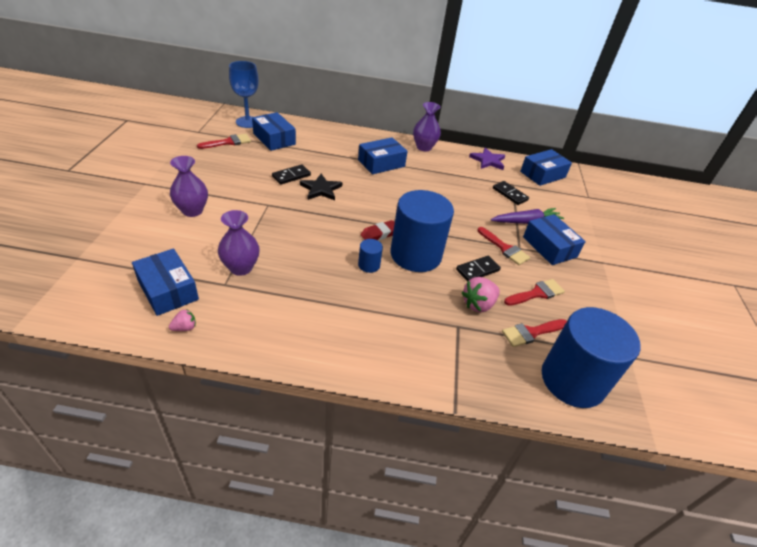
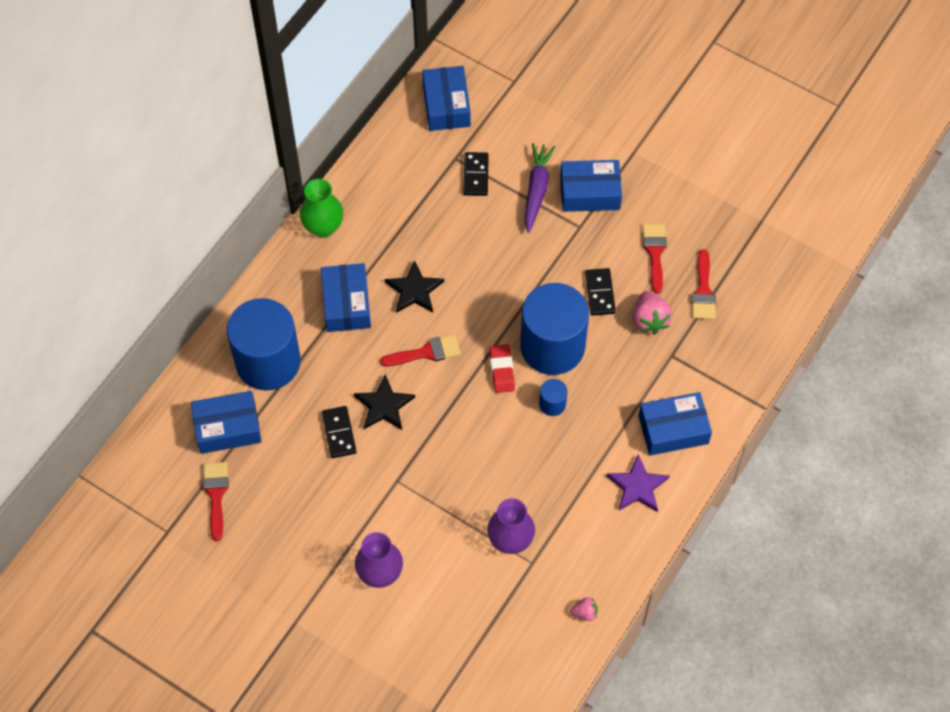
camera: 60 degrees left, 20 degrees up
(168, 290) = (522, 621): blue box -> blue box (673, 429)
(185, 328) = (584, 612): pink strawberry -> pink strawberry turned 90 degrees clockwise
(247, 122) = (160, 453): blue goblet -> none
(410, 186) = (414, 290): none -> black star
(424, 147) = (323, 227): purple vase -> green vase
(488, 161) = (389, 157): purple star -> purple star (637, 486)
(504, 248) = (575, 243): red brush -> red brush (426, 352)
(510, 194) = (475, 175): black domino -> black domino turned 75 degrees counterclockwise
(572, 380) = (768, 289): blue cylinder -> blue cylinder (268, 362)

